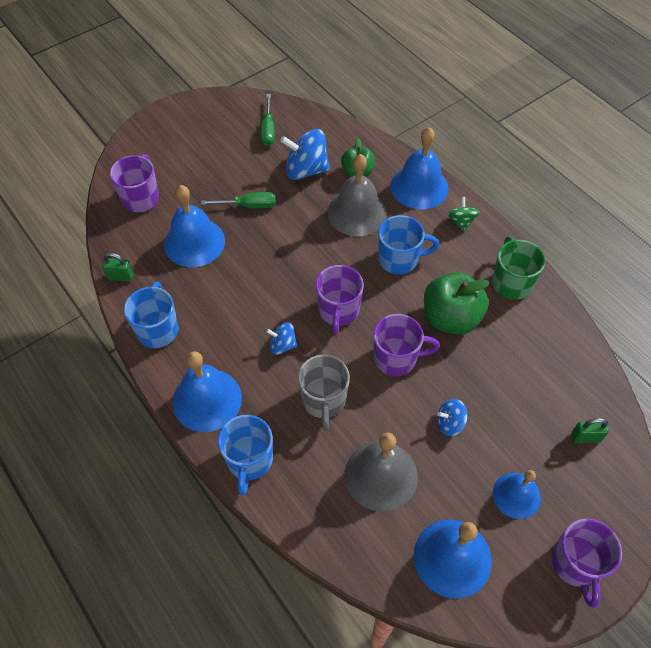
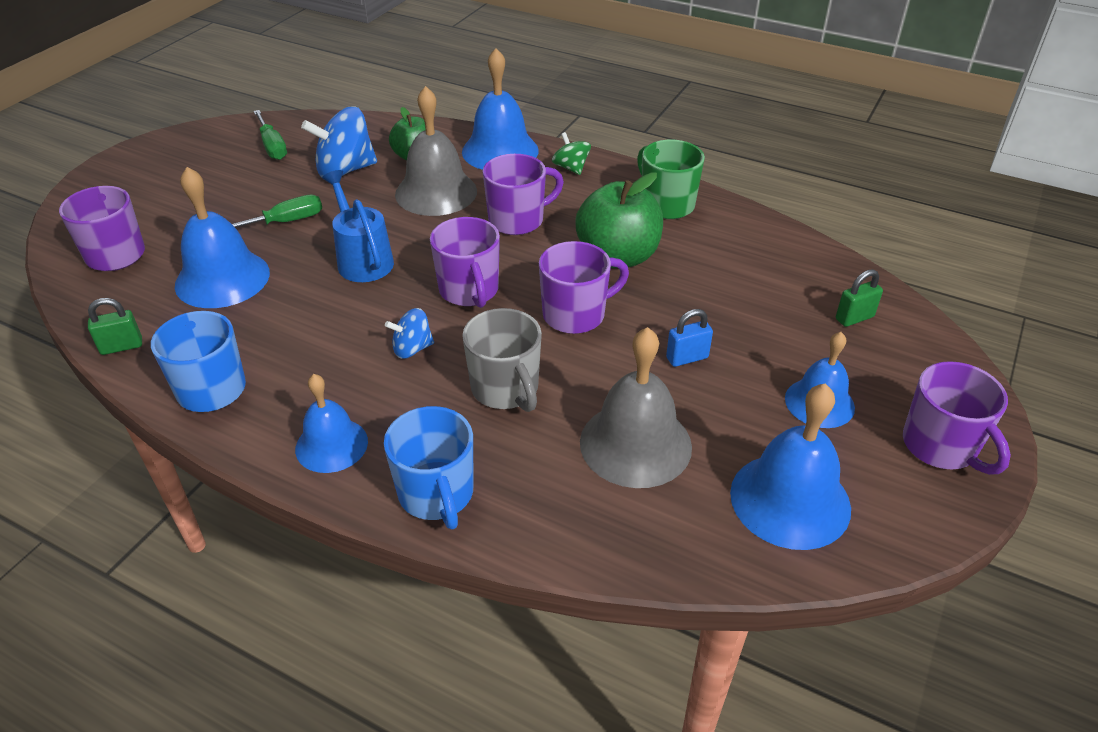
camera: 25 degrees left, 15 degrees down
(207, 400) = (331, 445): blue bell -> blue bell, size x0.64
(283, 257) = (362, 259): none -> blue watering can
(399, 259) = (518, 220): blue mug -> purple mug
(450, 423) = (687, 358): blue spinning top -> blue padlock

